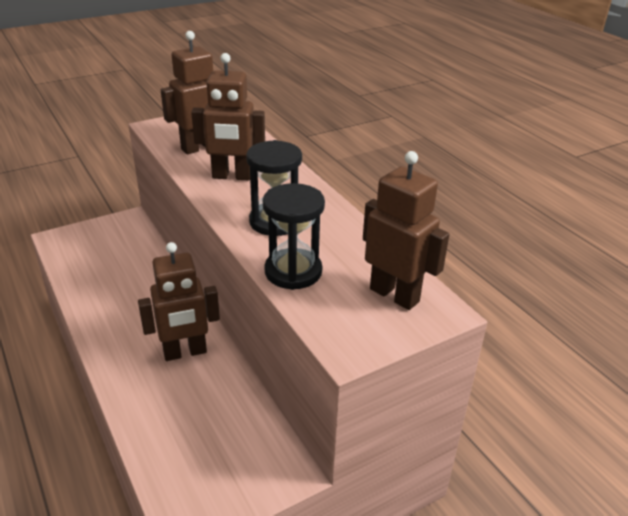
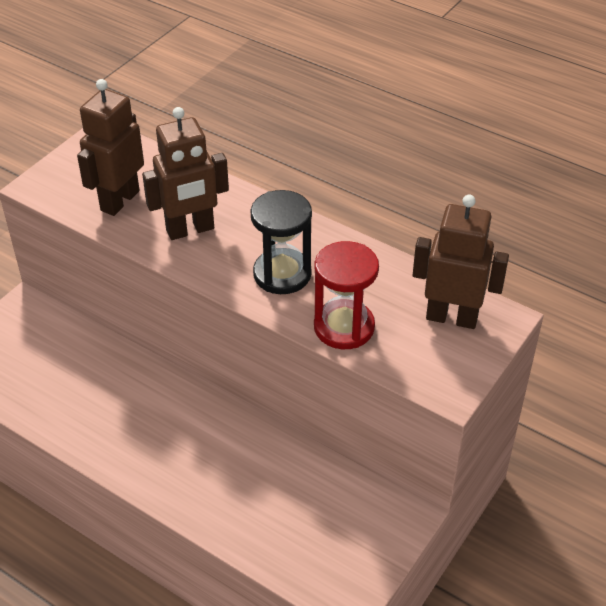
camera: 25 degrees left, 10 degrees up
(185, 352) = (221, 443): brown robot -> none
(293, 272) = (344, 327): black hourglass -> red hourglass

